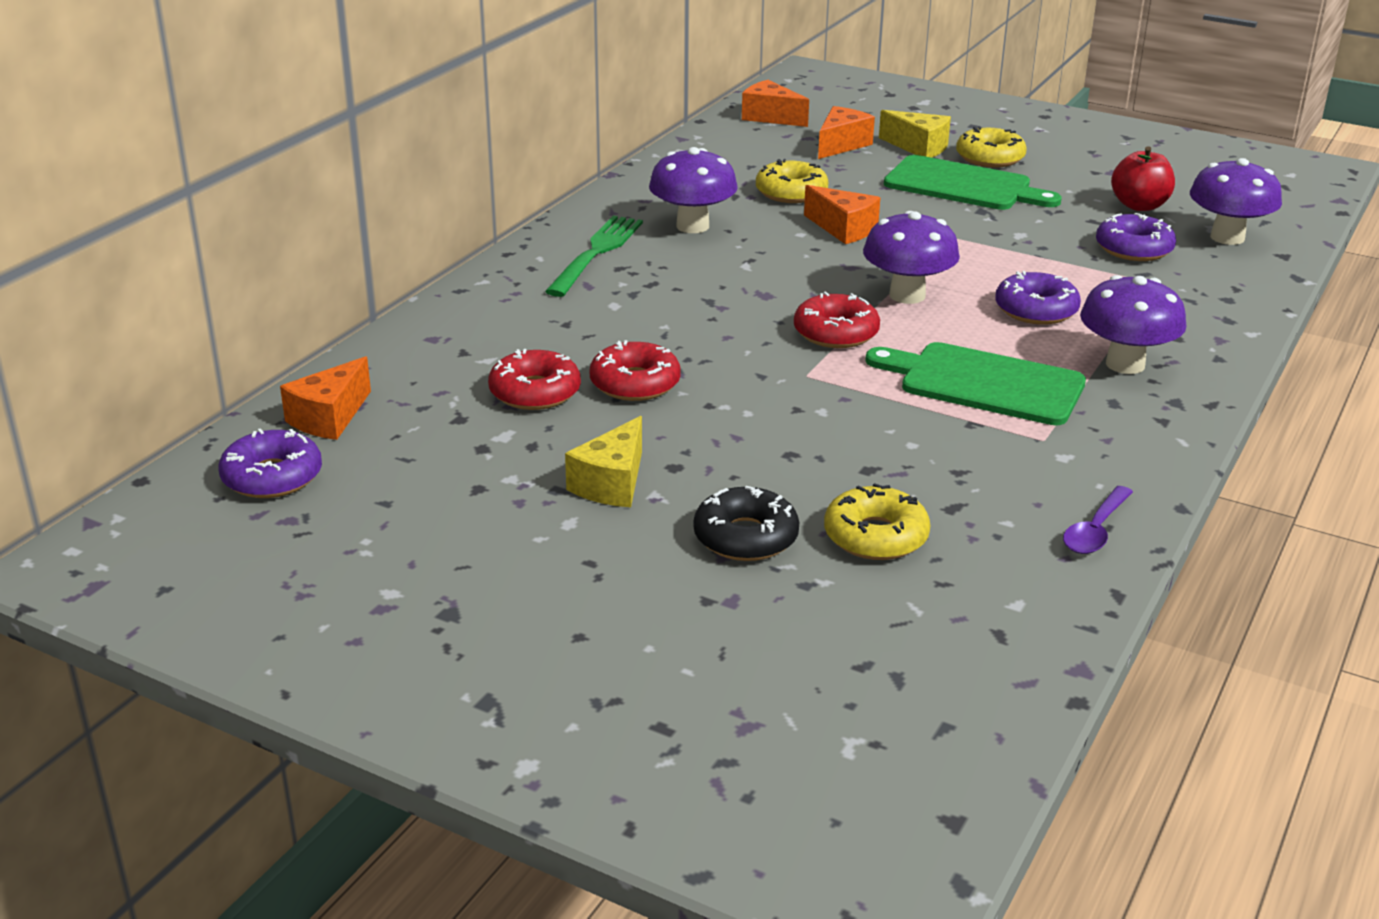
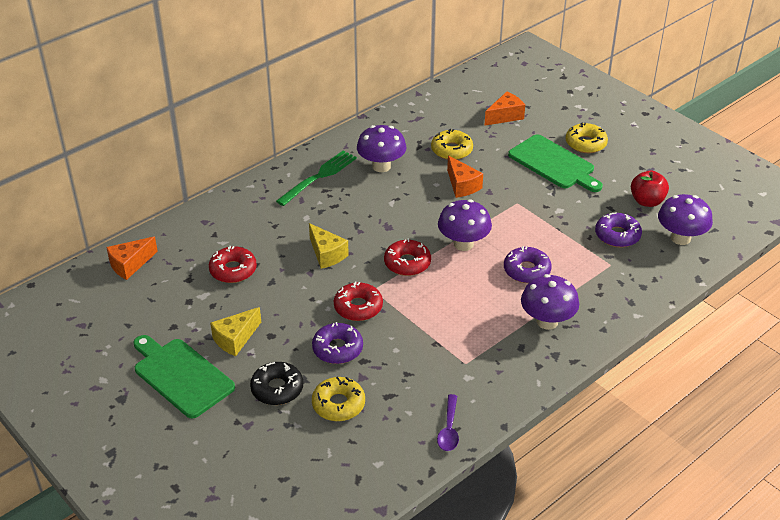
camera: 20 degrees right, 10 degrees up
(272, 477) = (87, 296): purple donut -> purple donut (337, 349)
(635, 383) = (284, 275): red donut -> red donut (358, 307)
(770, 117) = (479, 85): orange cheese -> none
(918, 147) = (549, 127): yellow cheese -> yellow cheese (326, 254)
(984, 383) = (461, 317): green cutting board -> green cutting board (181, 376)
(1095, 530) = (449, 429): purple spoon -> purple spoon turned 45 degrees counterclockwise

